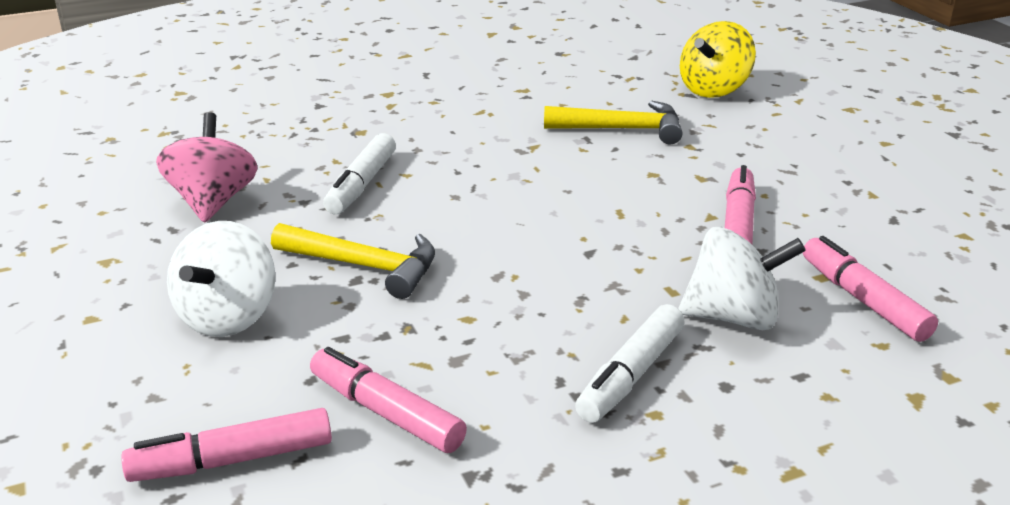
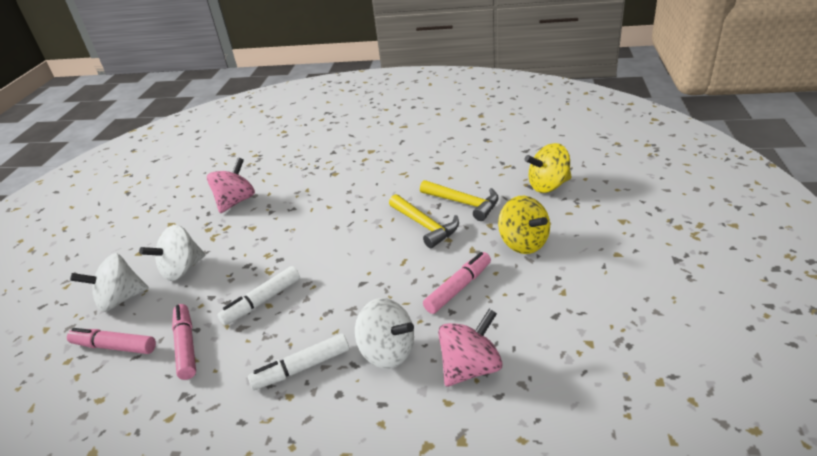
camera: 35 degrees right, 5 degrees up
(146, 392) = (120, 299): none -> white spinning top
(362, 184) = (303, 208): white marker -> white marker (262, 301)
(365, 266) = (257, 259): yellow hammer -> yellow hammer (425, 226)
(760, 156) = (523, 243): none -> yellow spinning top
(863, 300) = (470, 367): pink marker -> pink spinning top

